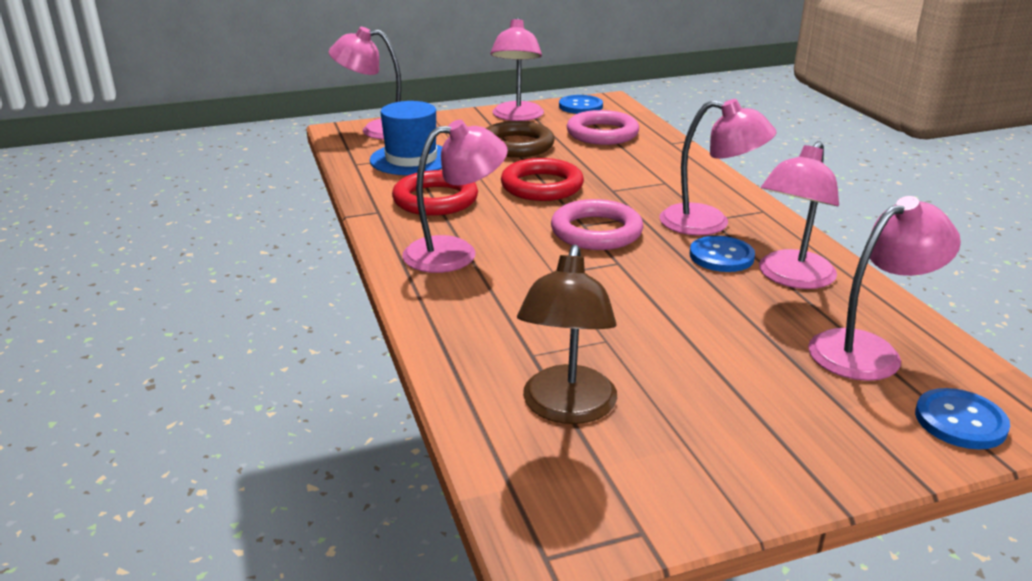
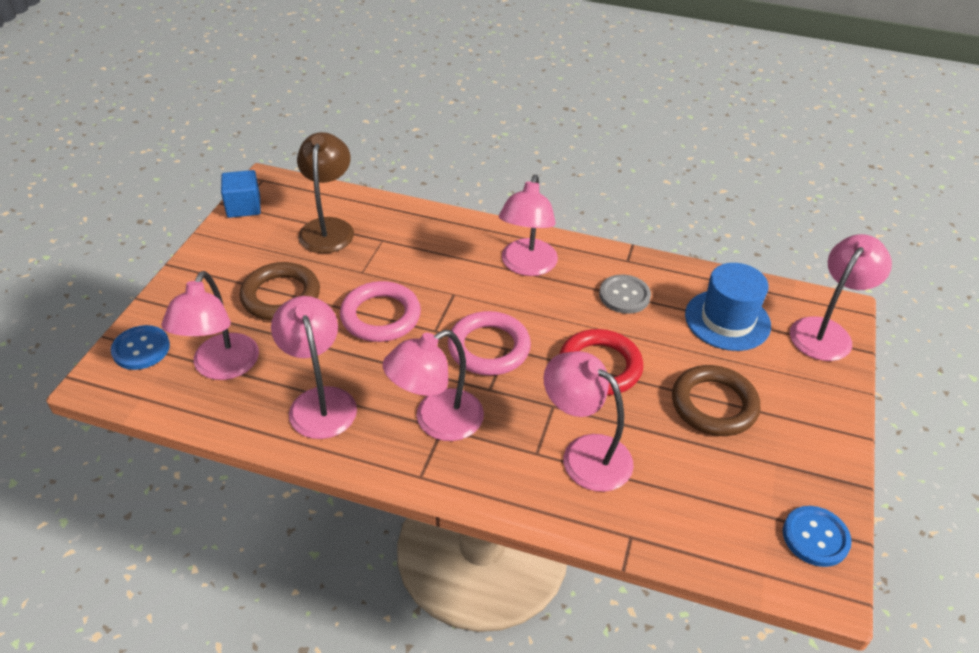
camera: 125 degrees right, 15 degrees up
(435, 200) = (624, 295): red ring -> grey button
(517, 117) = (808, 454): pink lamp -> pink lamp (585, 454)
(567, 408) = (328, 228): brown lamp -> brown lamp turned 45 degrees clockwise
(602, 133) = (702, 494): pink ring -> pink ring (380, 316)
(636, 526) = (243, 207): none -> blue cube
(721, 256) = (385, 388): blue button -> none
(728, 373) = (281, 296): none -> brown ring

